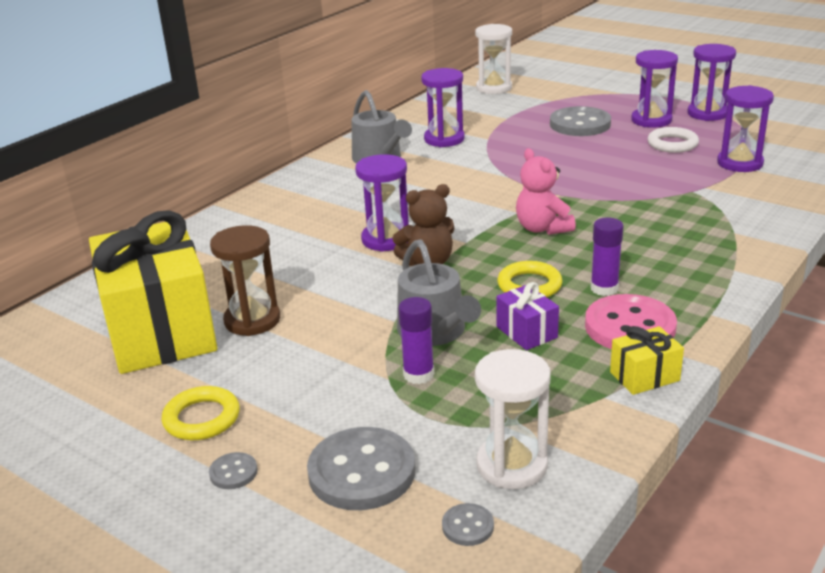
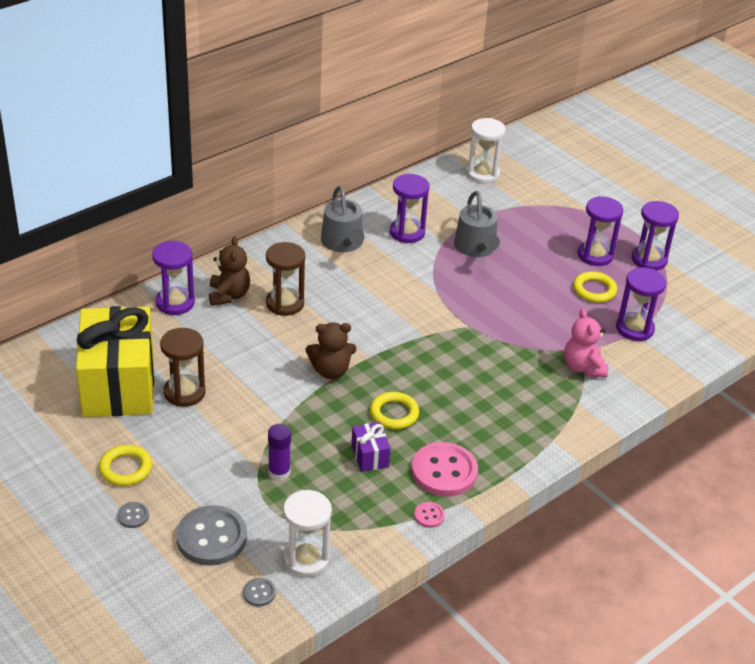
camera: 10 degrees right, 10 degrees up
(269, 223) = (229, 295): none -> brown teddy bear
(340, 217) = (285, 303): none -> brown hourglass
(386, 239) = (310, 338): purple hourglass -> purple hourglass (175, 303)
(435, 331) = (307, 438): grey watering can -> grey watering can (476, 248)
(542, 228) = (434, 358): pink teddy bear -> pink teddy bear (583, 367)
(580, 124) = (531, 244): grey button -> none
(604, 288) = (446, 431): purple glue stick -> none
(644, 376) = (429, 516): yellow gift -> pink button
(672, 144) = (594, 290): white ring -> yellow ring

